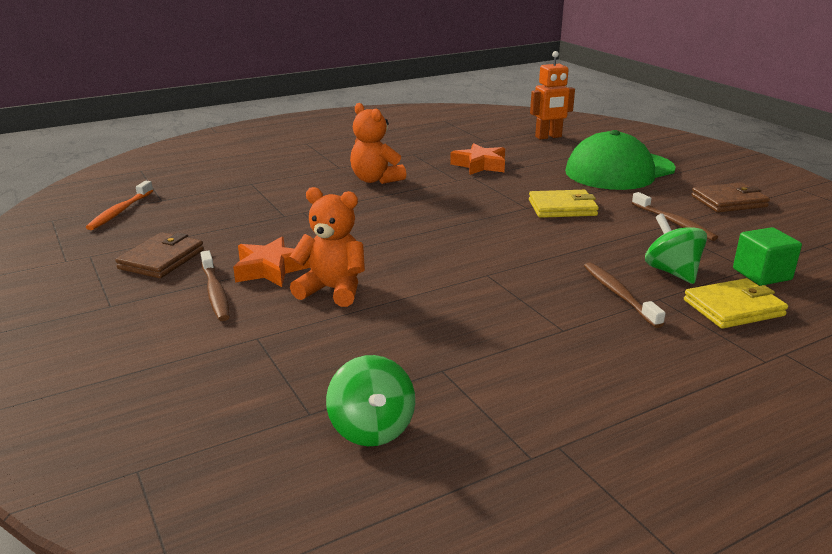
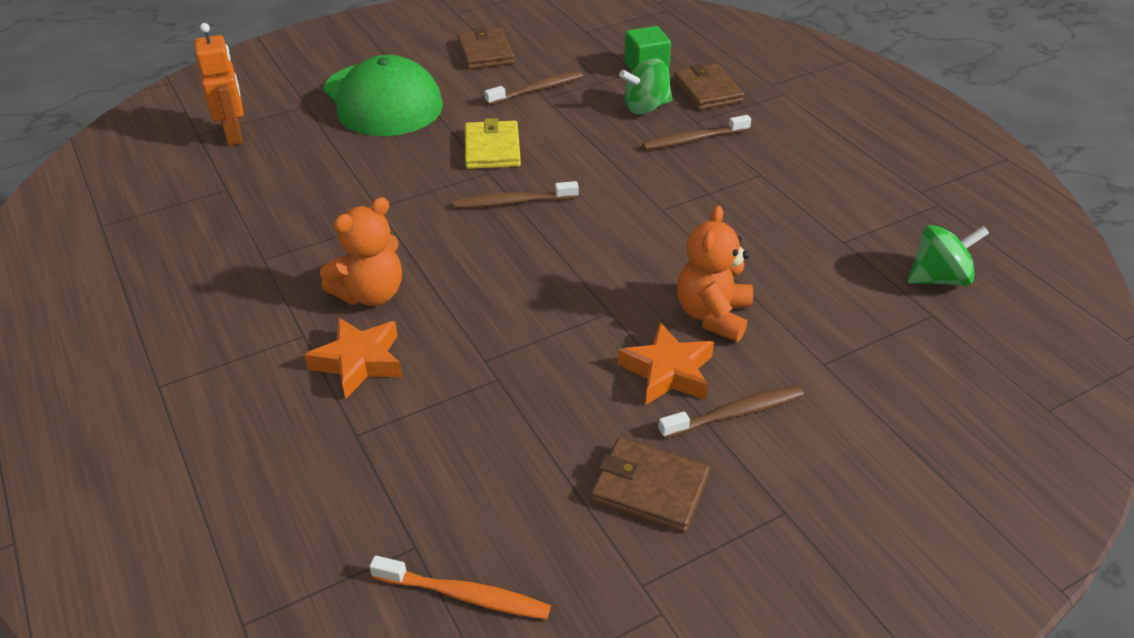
camera: 90 degrees left, 15 degrees up
(480, 165) = (334, 199): orange star -> orange star (359, 362)
(486, 216) = (513, 202): none -> brown toothbrush
(733, 308) = (707, 91): yellow wallet -> brown wallet

